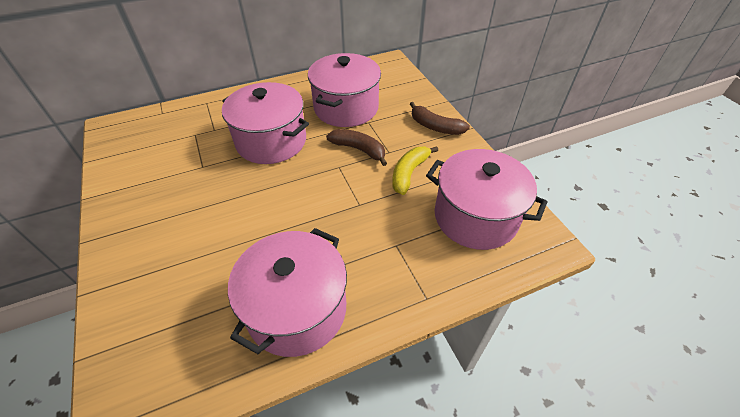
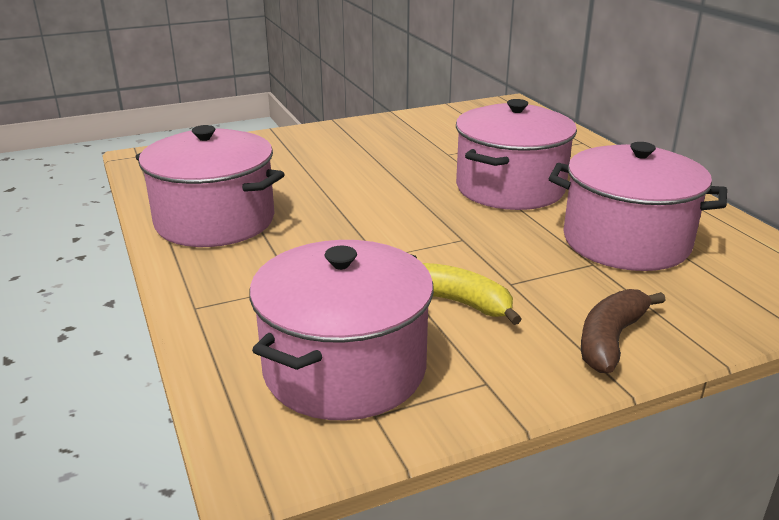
camera: 90 degrees right, 20 degrees down
(359, 149) = (509, 255): brown banana -> none

